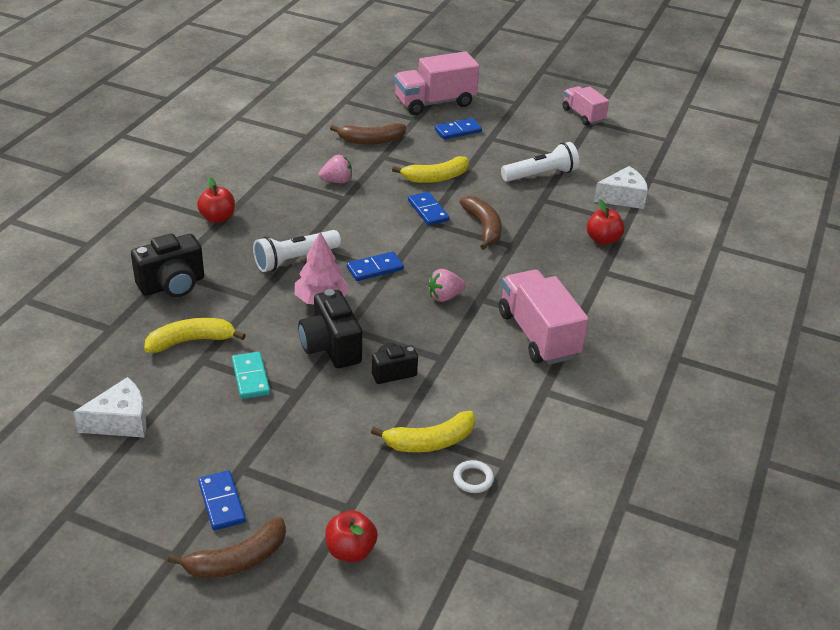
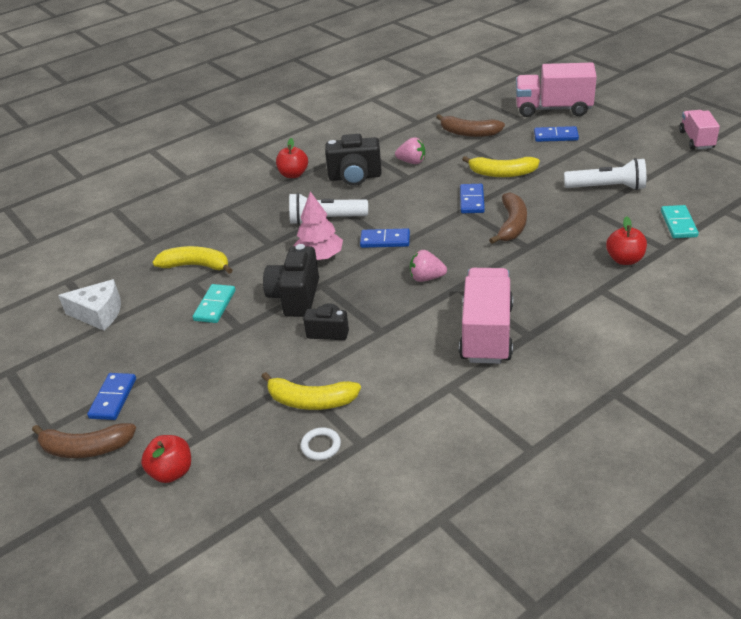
camera: 35 degrees right, 0 degrees up
(172, 285) = (218, 220): black camera -> black camera (355, 177)
(622, 198) = (678, 224): white cheese -> turquoise domino

